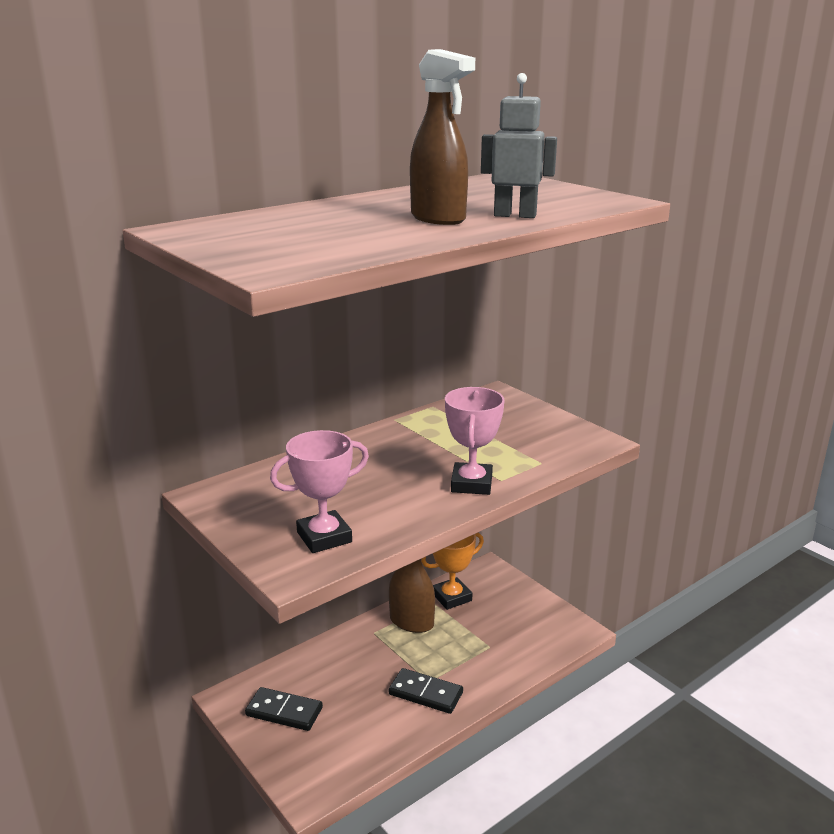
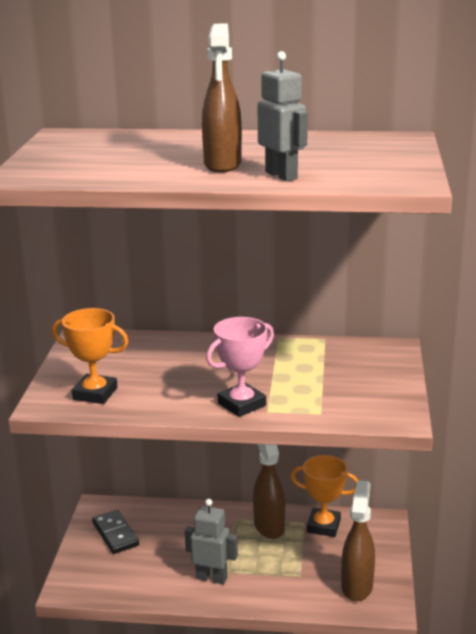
camera: 45 degrees right, 0 degrees up
(324, 537) = (95, 393): pink trophy -> orange trophy
(426, 693) = (211, 578): black domino -> grey robot
(538, 628) = (357, 586): none -> brown spray bottle

